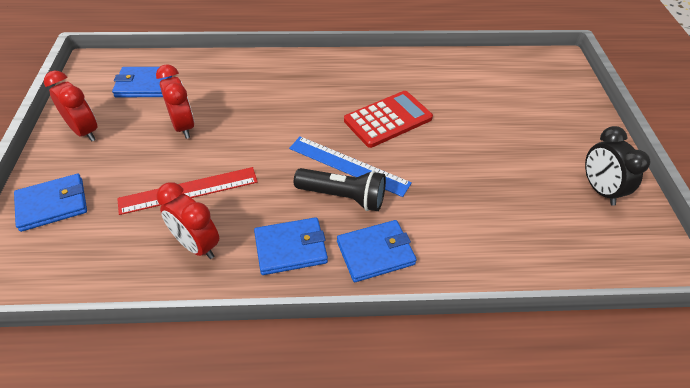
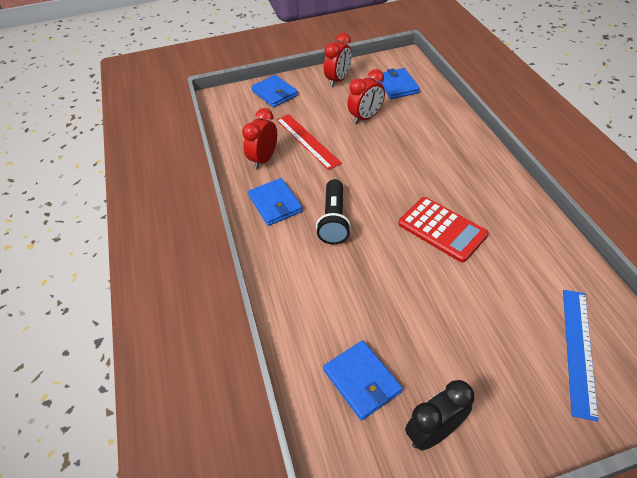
camera: 80 degrees right, 0 degrees up
(348, 165) = (369, 216): blue ruler -> blue ruler (578, 350)
(375, 253) = (285, 252): blue wallet -> blue wallet (362, 381)

